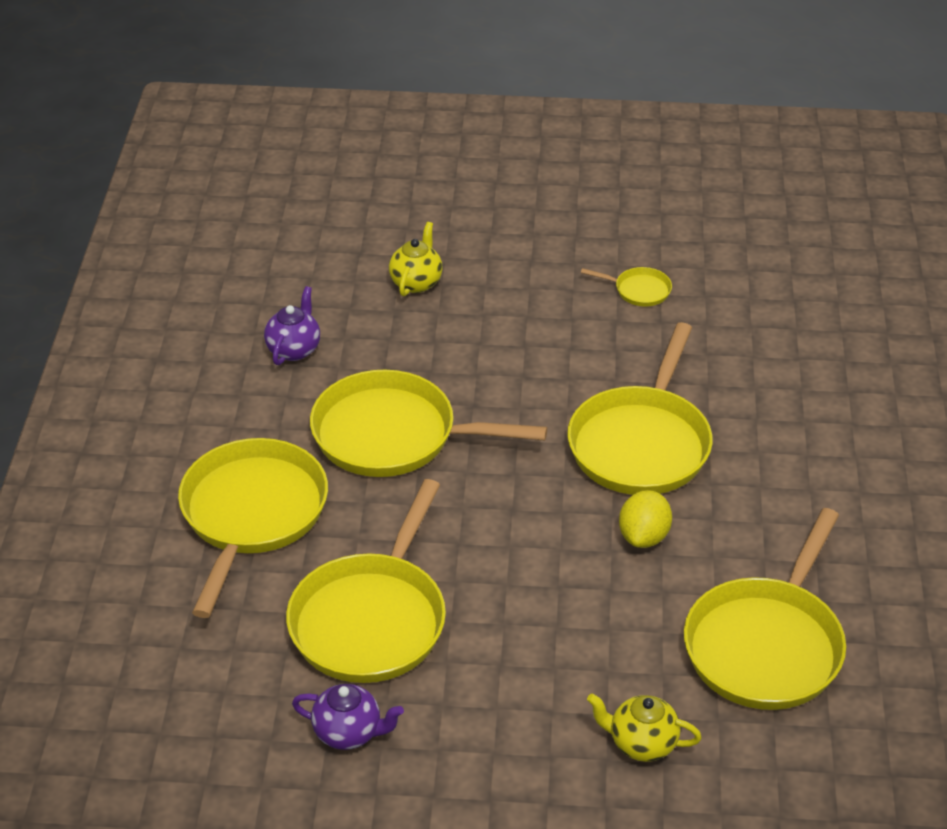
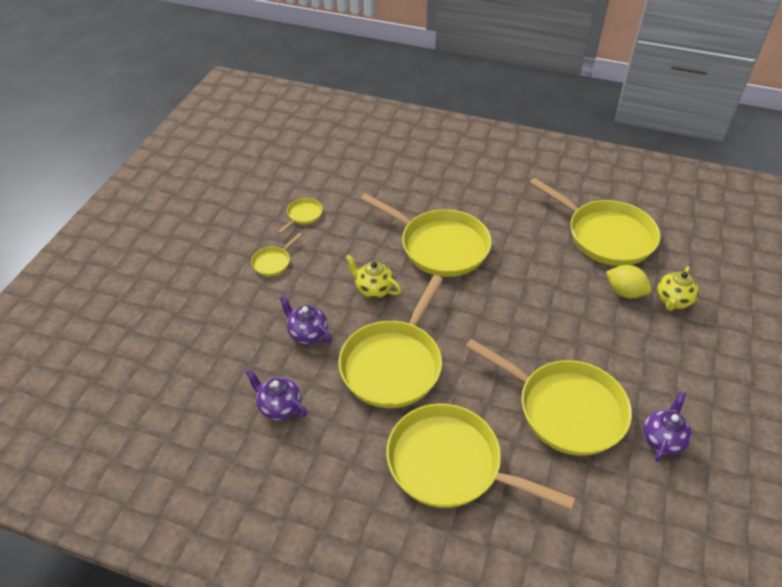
camera: 75 degrees left, 5 degrees up
(416, 282) = (239, 320): yellow teapot -> yellow teapot (373, 289)
(416, 346) = (307, 333): none -> purple teapot
(531, 285) = (273, 262): none -> yellow pan
(644, 536) = (516, 263): yellow lemon -> yellow lemon (625, 292)

